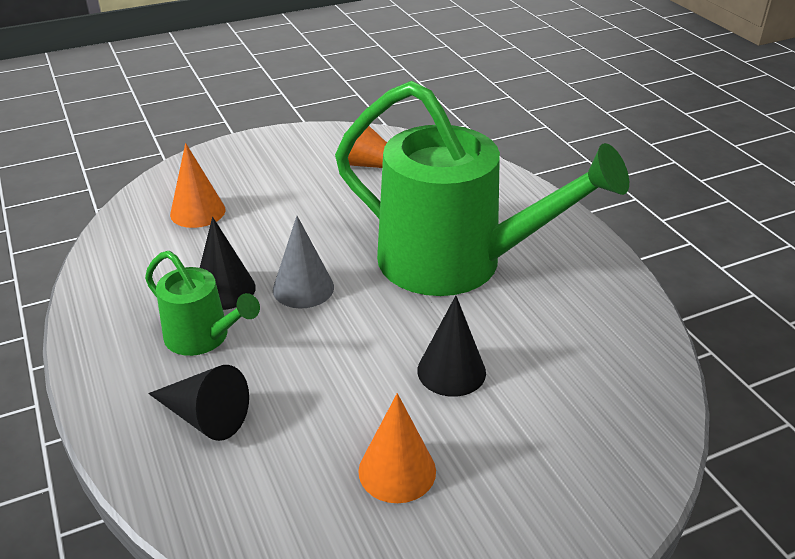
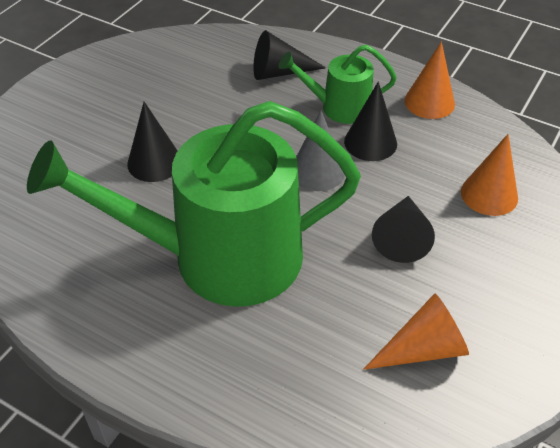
camera: 145 degrees right, 10 degrees up
(302, 216) = (402, 237): none -> black cone
(397, 471) = (146, 95): orange cone -> orange cone (429, 102)

